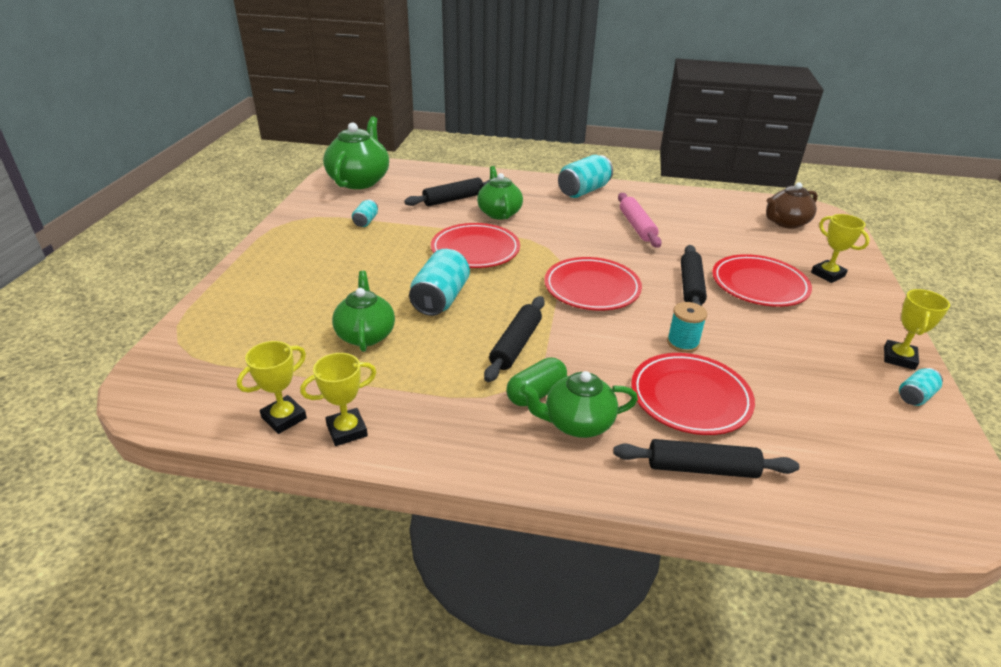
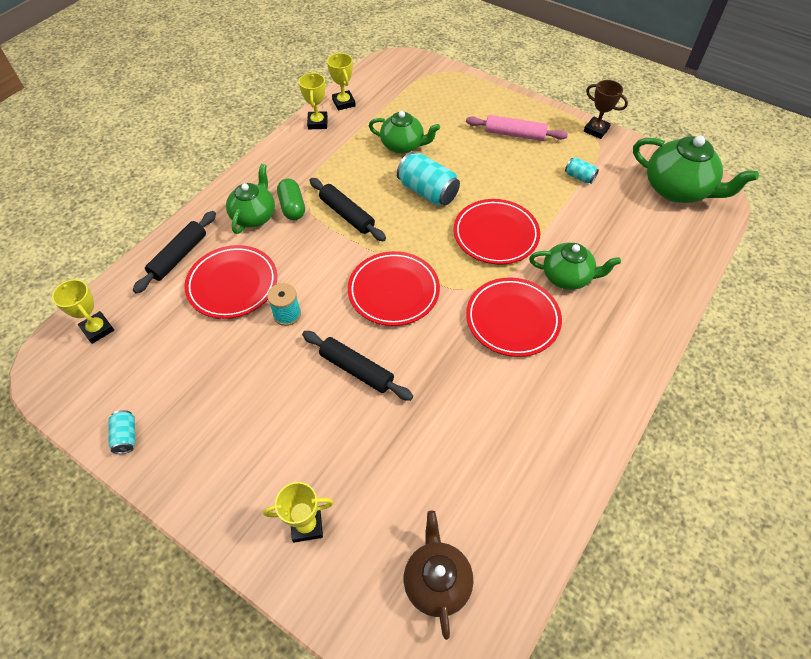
camera: 115 degrees right, 20 degrees up
(285, 221) = (596, 130): none -> brown trophy
(453, 199) = (611, 250): black rolling pin -> none
(583, 191) = (604, 380): turquoise can -> none
(637, 226) = (492, 389): pink rolling pin -> pink rolling pin (515, 134)
(759, 285) = (327, 434): red plate -> red plate (512, 319)
(899, 358) = (164, 468): yellow trophy -> yellow trophy (97, 329)

